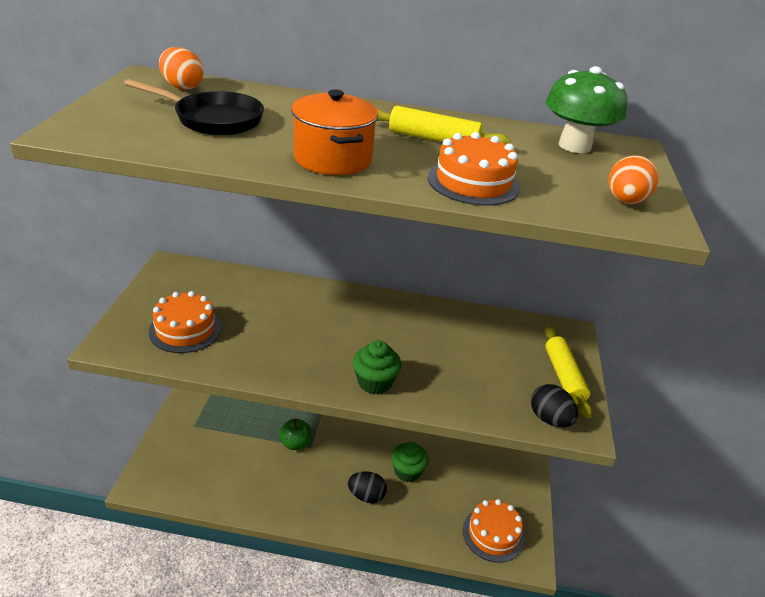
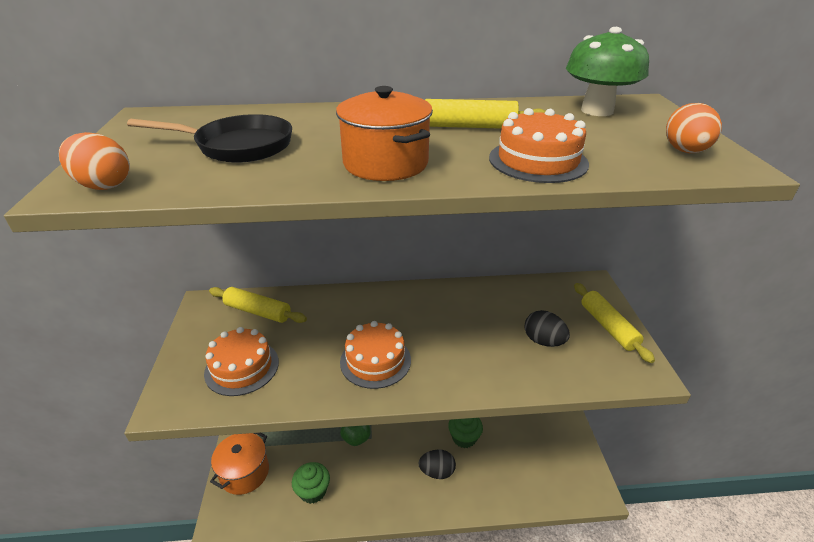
camera: 10 degrees left, 0 degrees up
(175, 447) = (244, 473): none -> orange pot
(182, 87) = (189, 120): orange egg -> orange egg (103, 185)
(217, 284) = (257, 312): none -> yellow rolling pin
(374, 382) = (447, 376): green cupcake -> green cupcake (313, 491)
(493, 534) = (557, 476): orange cake -> orange cake (375, 360)
(549, 419) = (617, 372): black egg -> black egg (543, 341)

